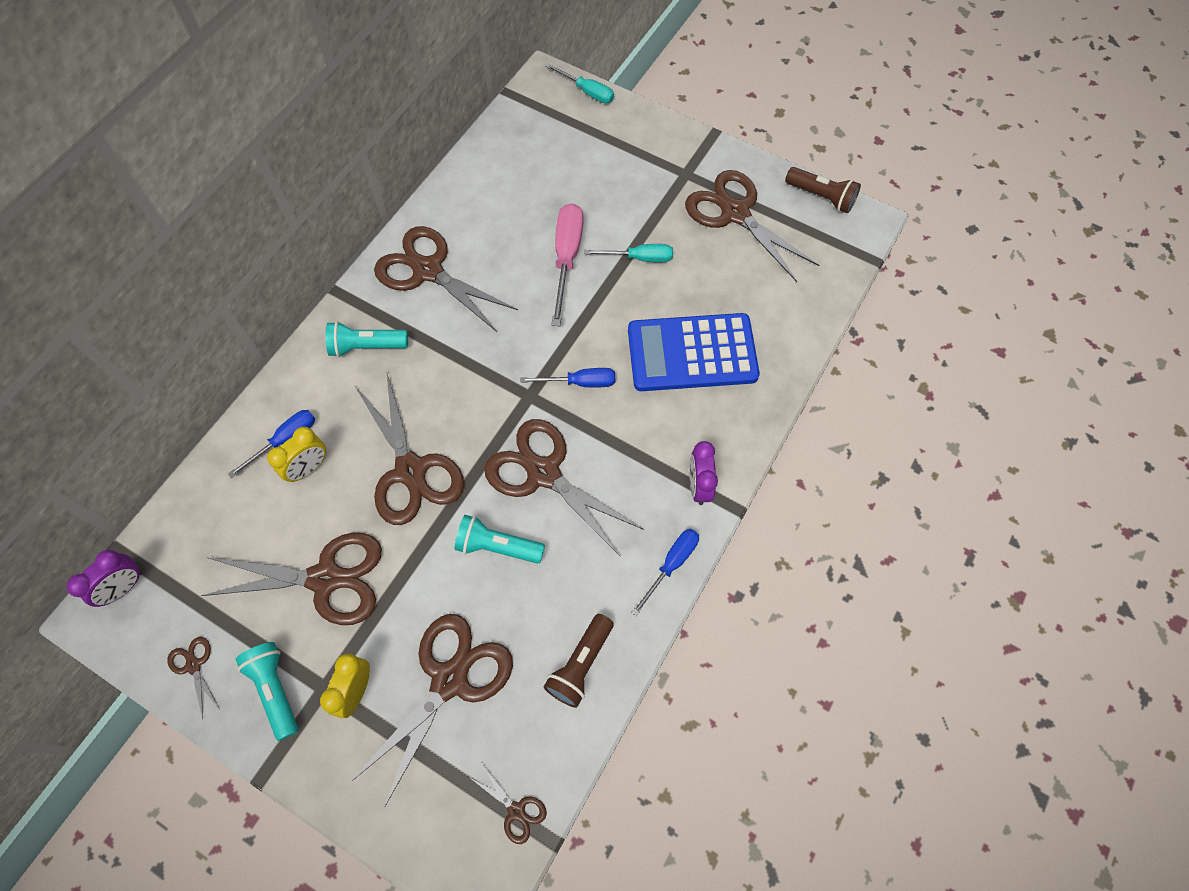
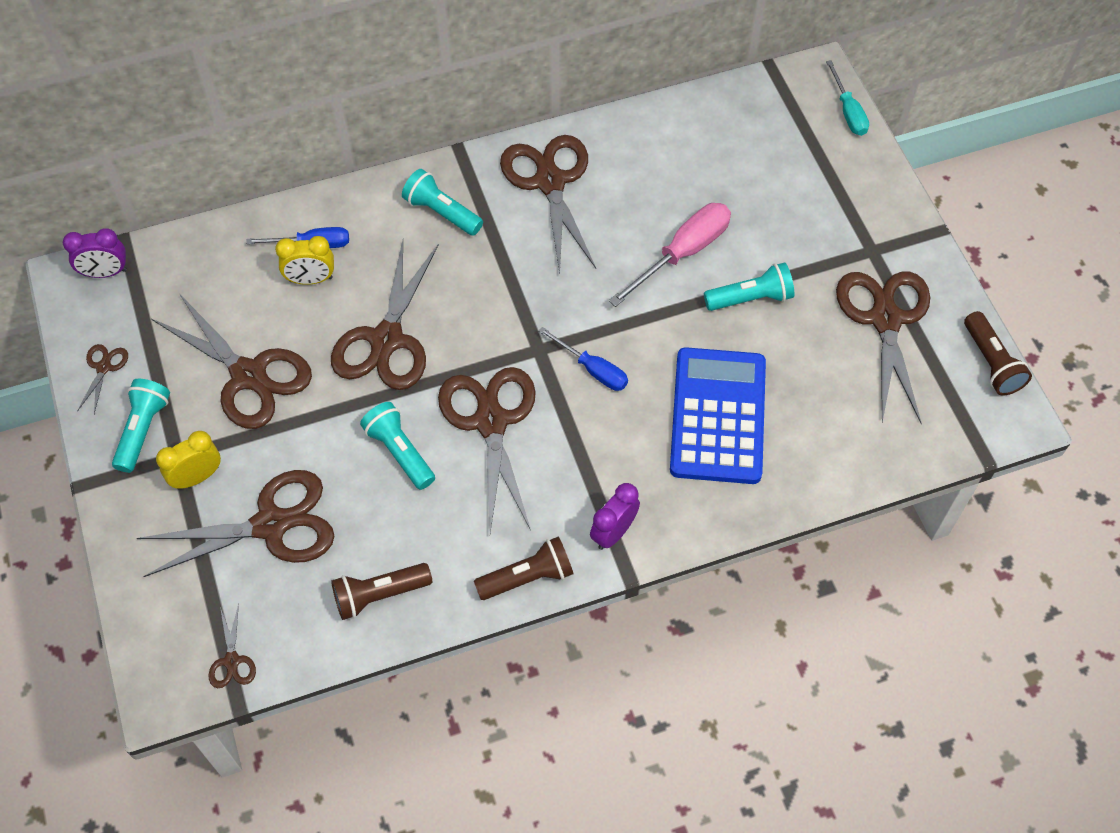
camera: 40 degrees right, 5 degrees down
(639, 258) = (750, 298): turquoise screwdriver -> turquoise flashlight
(671, 564) = (527, 577): blue screwdriver -> brown flashlight
(692, 353) = (718, 416): blue calculator -> blue calculator turned 60 degrees clockwise

